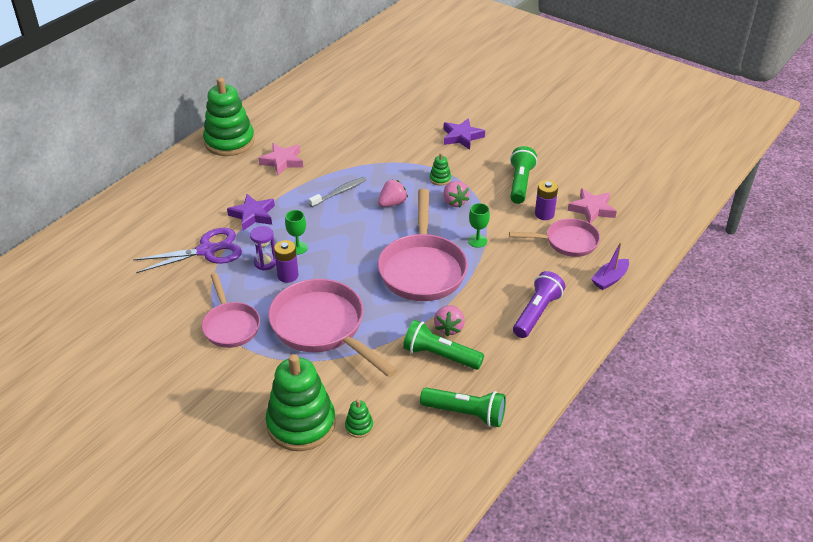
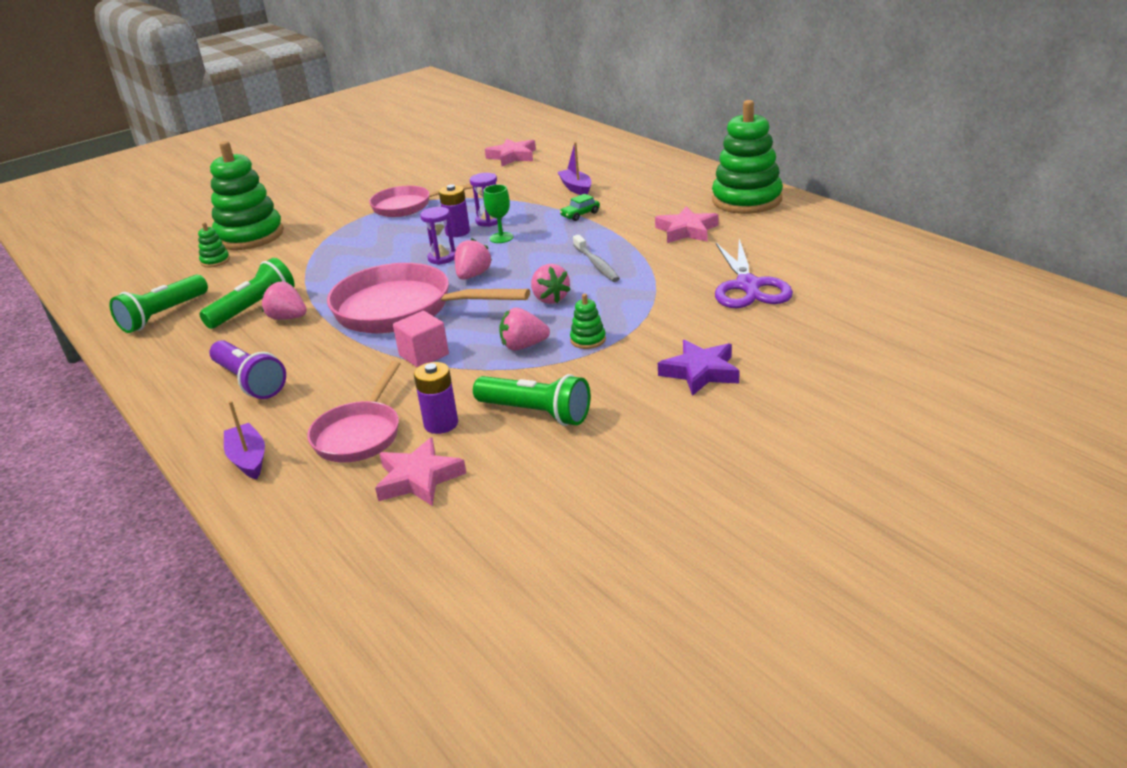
camera: 110 degrees right, 10 degrees down
(108, 284) = (512, 156): none -> pink star
(197, 227) = (576, 188): none -> purple boat
(207, 251) = (531, 194): purple scissors -> purple scissors (748, 286)
(253, 215) = (580, 214): purple star -> green car
(322, 328) = (360, 248): pink pan -> none
(337, 271) = (442, 258): none -> purple hourglass
(364, 247) = (473, 275): none -> pink strawberry
(477, 241) = (424, 355): green goblet -> pink cube

